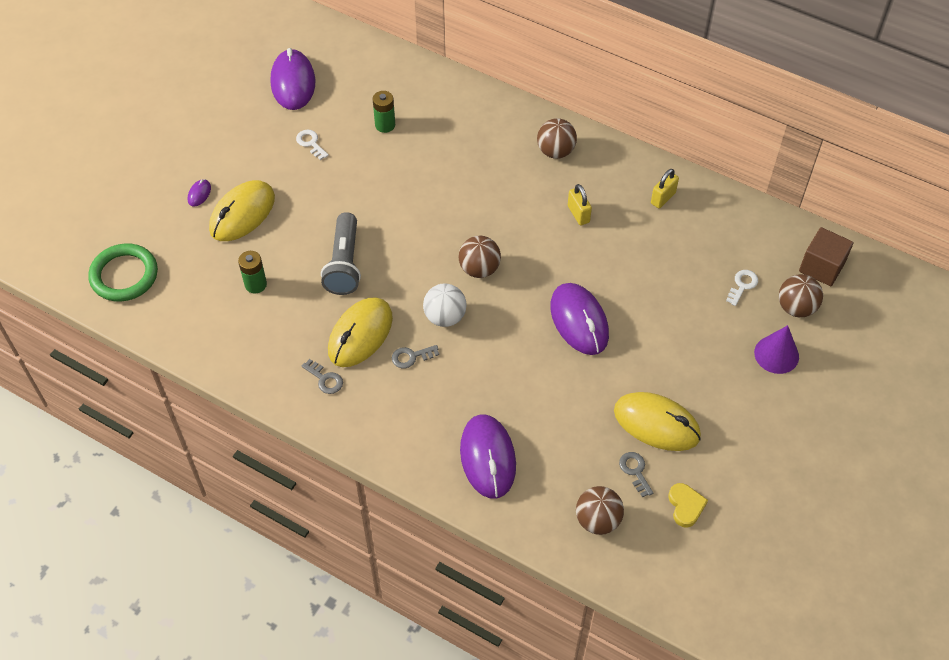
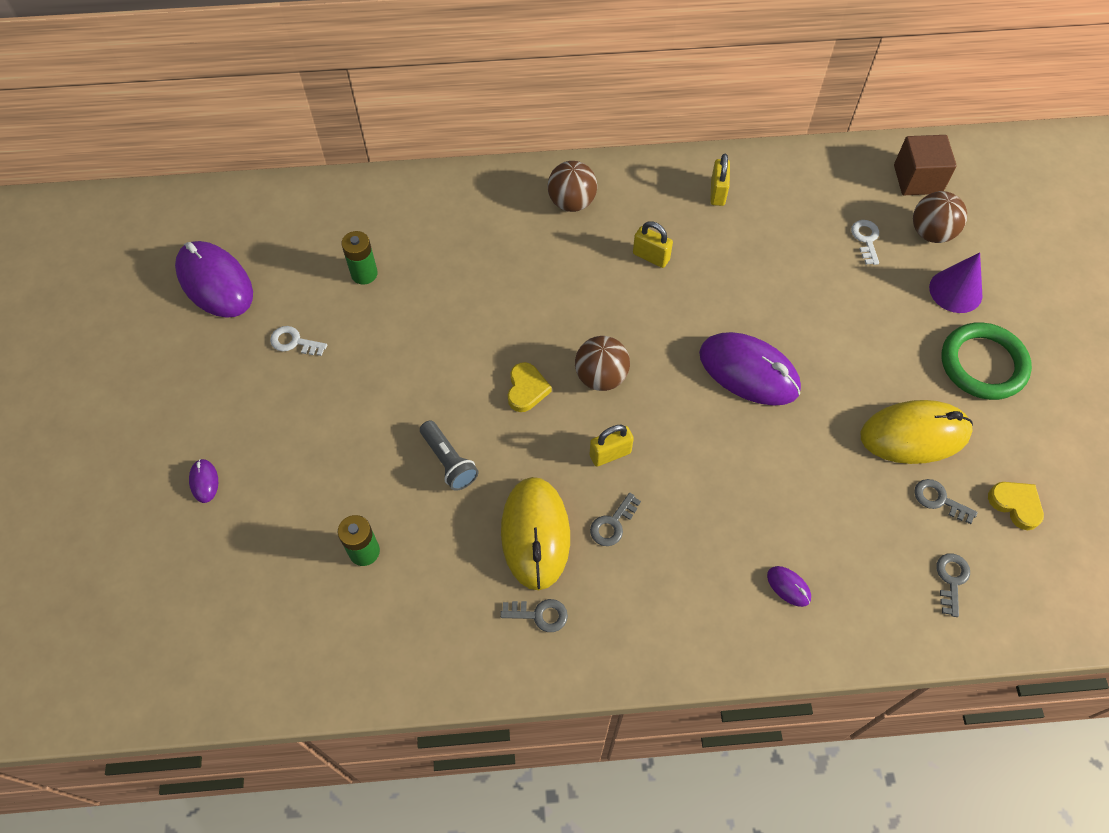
camera: 35 degrees left, 5 degrees up
(124, 275) = (186, 645): green ring -> green ring (983, 364)
(242, 214) = (278, 474): yellow mouse -> none
(344, 264) = (449, 461): grey flashlight -> grey flashlight, size x0.64
(426, 249) = (526, 389): none -> yellow heart
(445, 317) = (610, 454): white ball -> yellow padlock
(488, 458) = (788, 587): purple mouse -> purple mouse, size x0.42
(597, 520) = (951, 579): brown ball -> grey key

